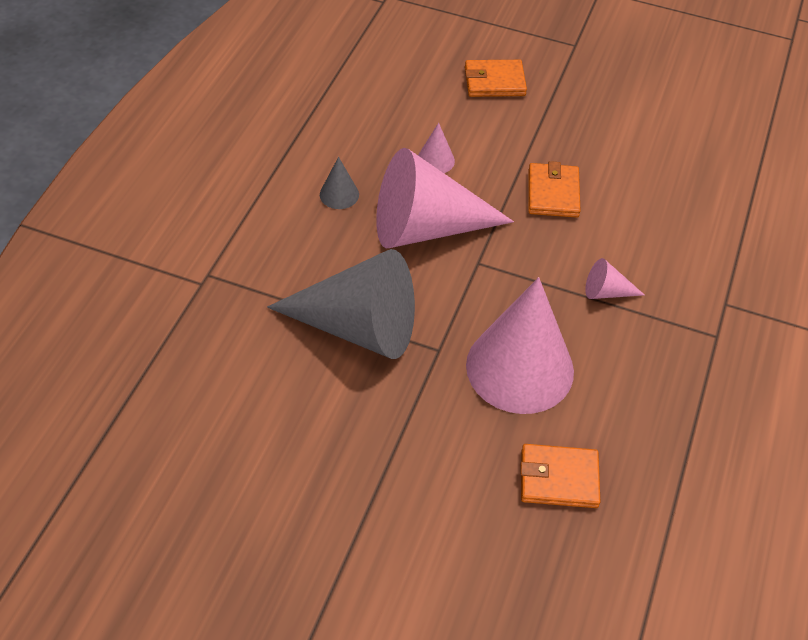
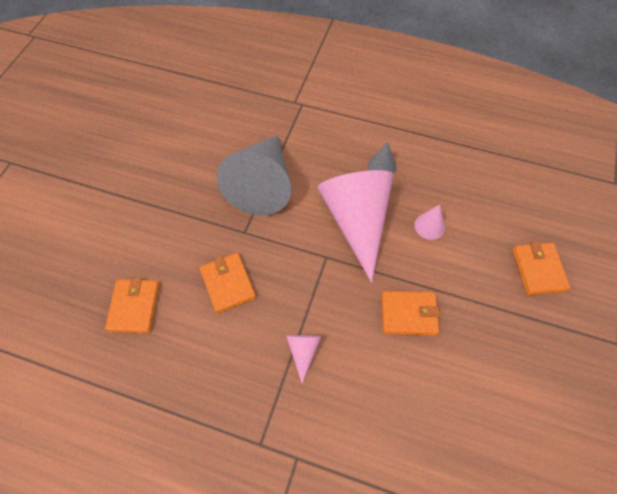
camera: 90 degrees right, 10 degrees up
(520, 368) = (228, 284): pink cone -> orange wallet

